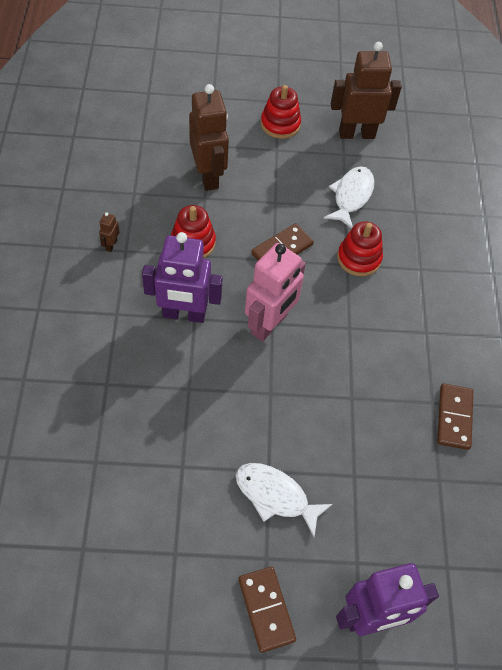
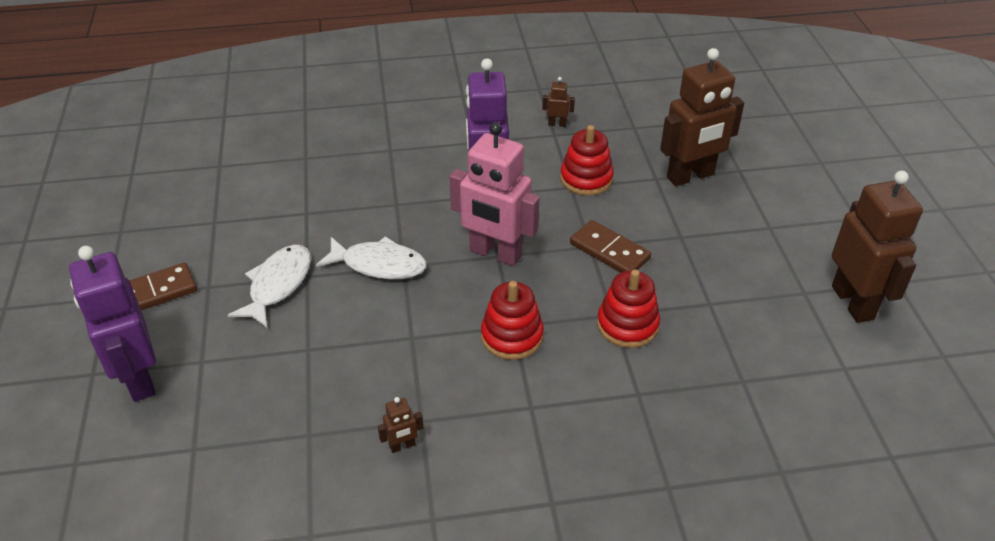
camera: 85 degrees right, 15 degrees down
(280, 124) = (816, 225): red stacking toy -> red stacking toy (512, 336)
(351, 196) = (731, 307): white fish -> white fish (379, 265)
(454, 417) = (402, 446): brown domino -> brown robot

